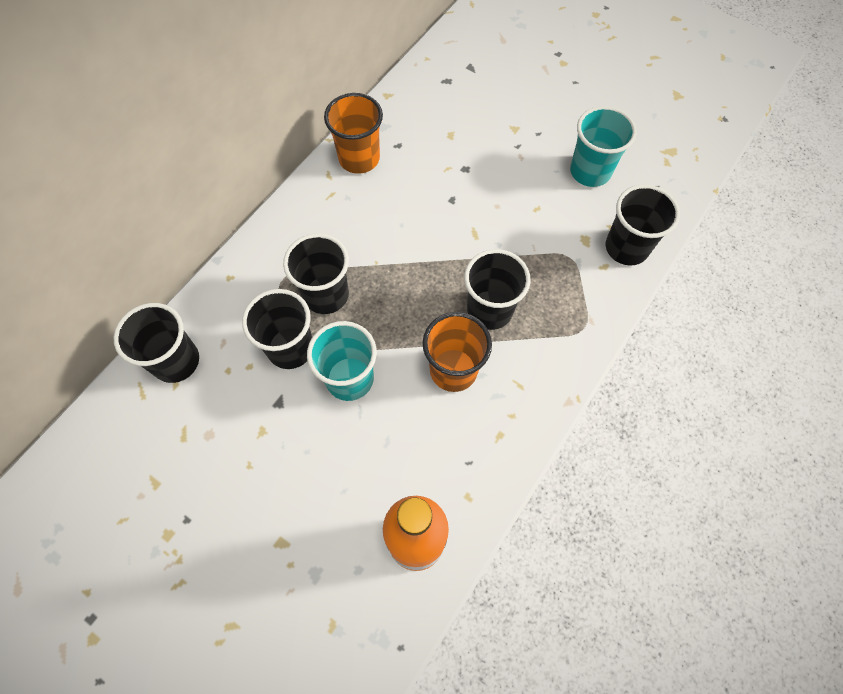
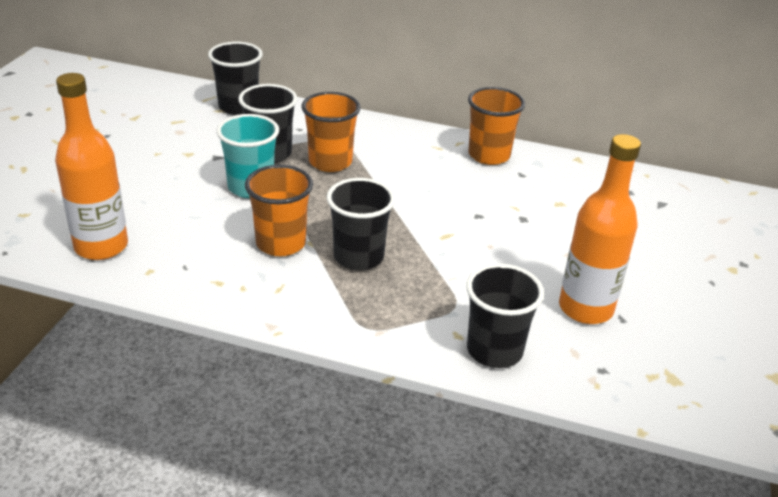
camera: 70 degrees right, 30 degrees down
(326, 295) = (330, 162): black cup -> orange cup
(590, 171) = (585, 309): turquoise cup -> orange bottle

